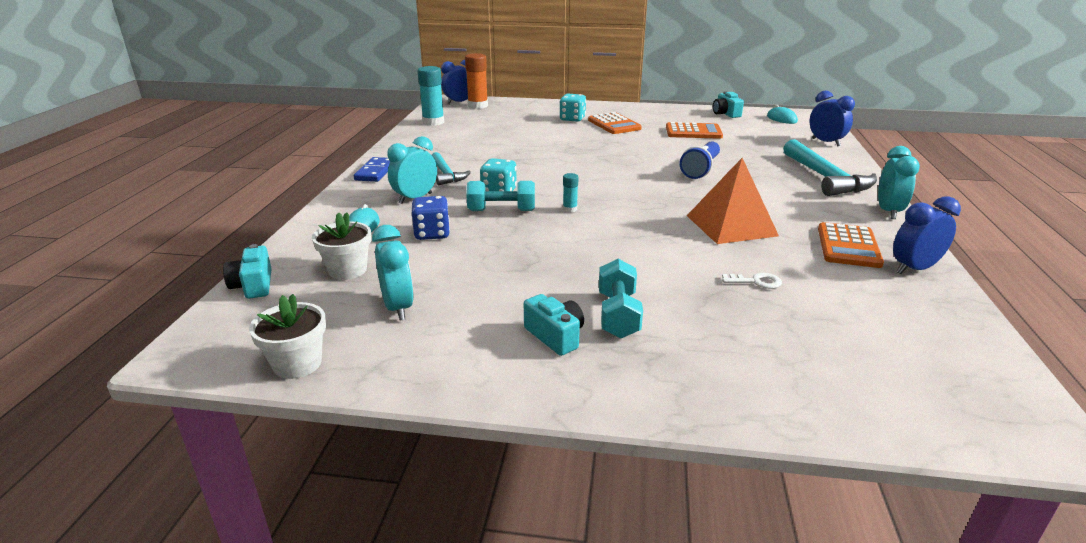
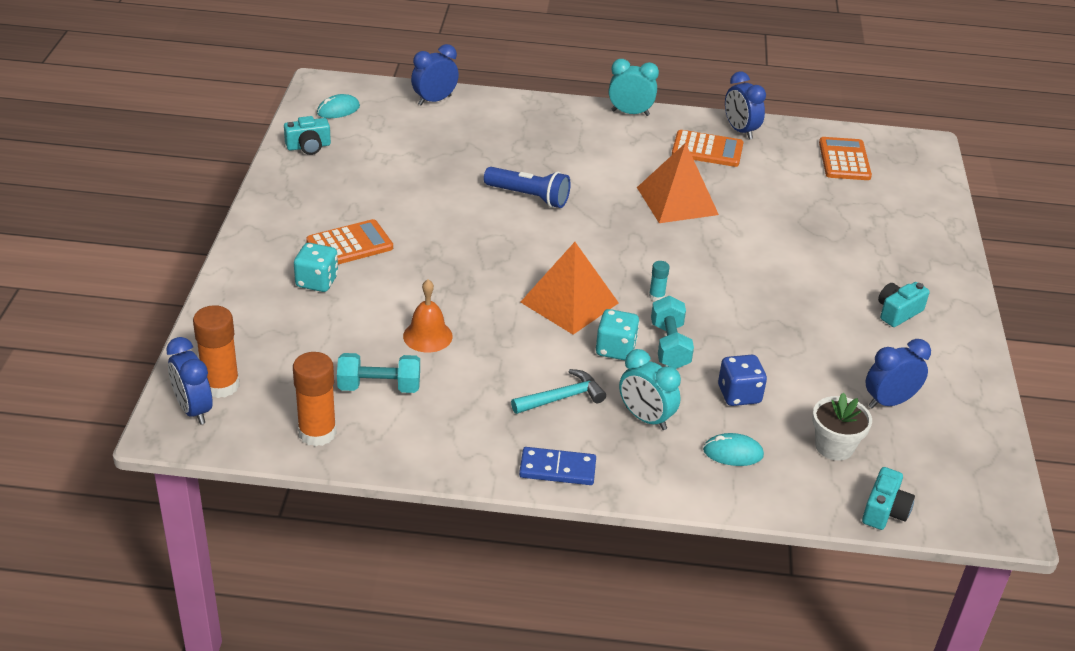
camera: 95 degrees left, 10 degrees up
(253, 285) = (884, 511): turquoise camera -> turquoise camera turned 45 degrees counterclockwise
(297, 364) = (988, 448): white flower pot -> none
(398, 308) = (889, 402): turquoise clock -> blue clock
(433, 122) = (317, 433): turquoise glue stick -> orange glue stick
(518, 142) = (427, 336): none -> orange bell
(558, 179) = (569, 302): none -> orange pyramid
(618, 315) = (857, 279): turquoise dumbbell -> turquoise dumbbell (379, 387)
(693, 132) = (389, 183): orange calculator -> orange calculator (844, 160)
(756, 282) = (783, 206): white key -> none
(825, 178) = (549, 125): turquoise hammer -> none

